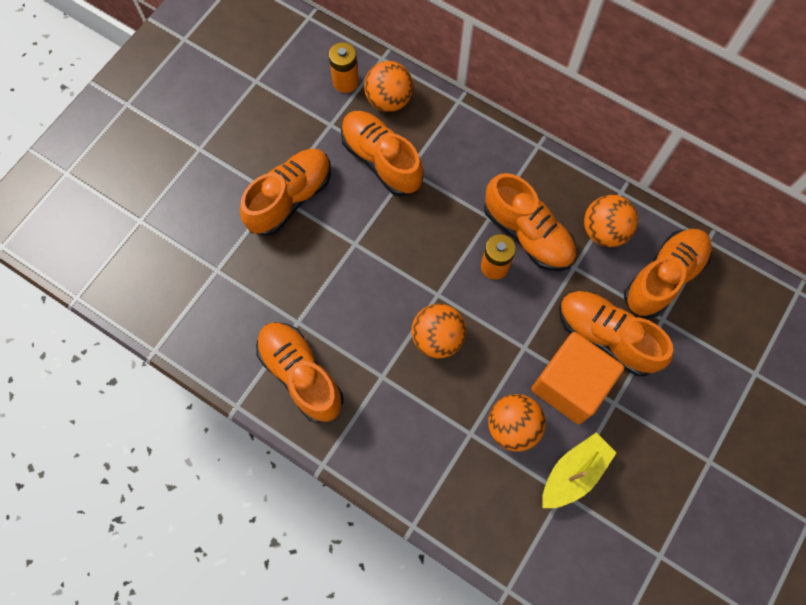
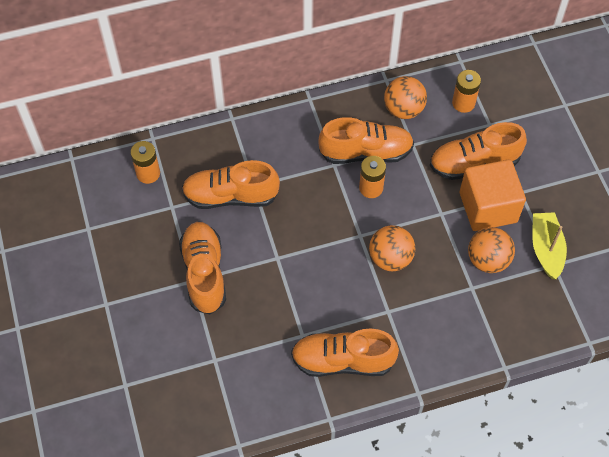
camera: 50 degrees left, 10 degrees down
(389, 100) = (189, 158): orange ball -> none
(663, 278) = (463, 103): orange shoe -> orange battery

